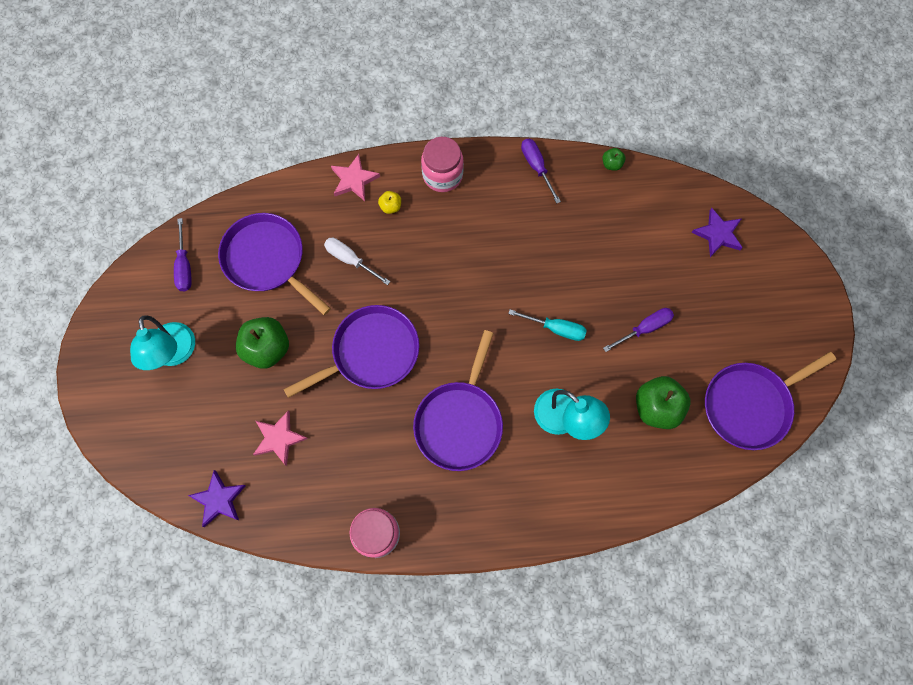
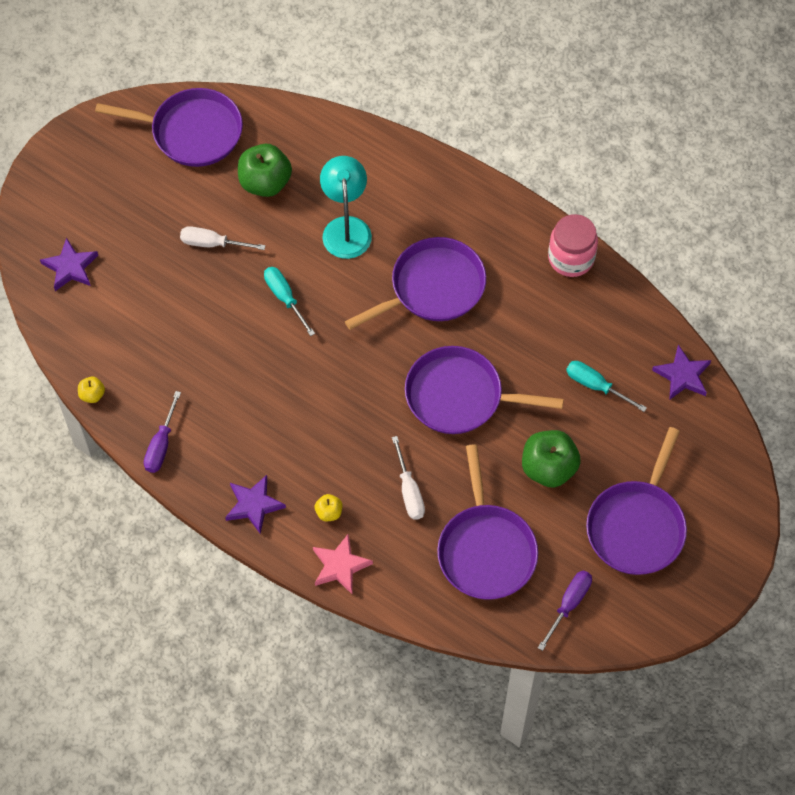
camera: 140 degrees left, 10 degrees down
(174, 354) = (637, 526): turquoise lamp -> purple pan
(279, 438) = (595, 386): pink star -> turquoise screwdriver
(442, 175) = (253, 505): pink jar -> purple star
(611, 164) = (92, 395): green apple -> yellow apple
(644, 328) = (212, 243): purple screwdriver -> white screwdriver

